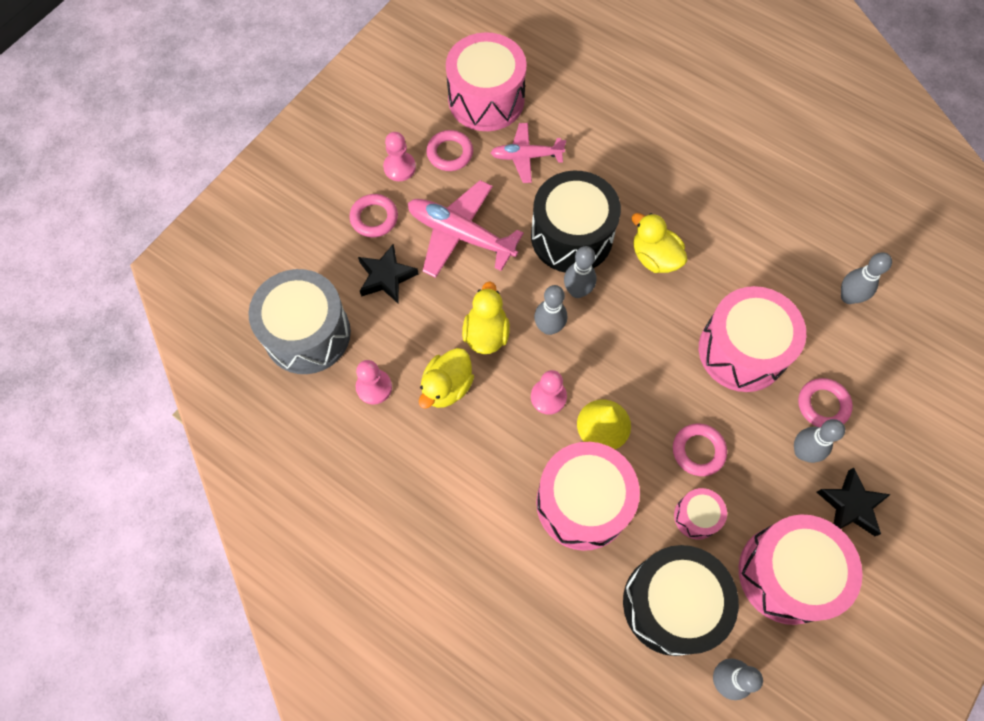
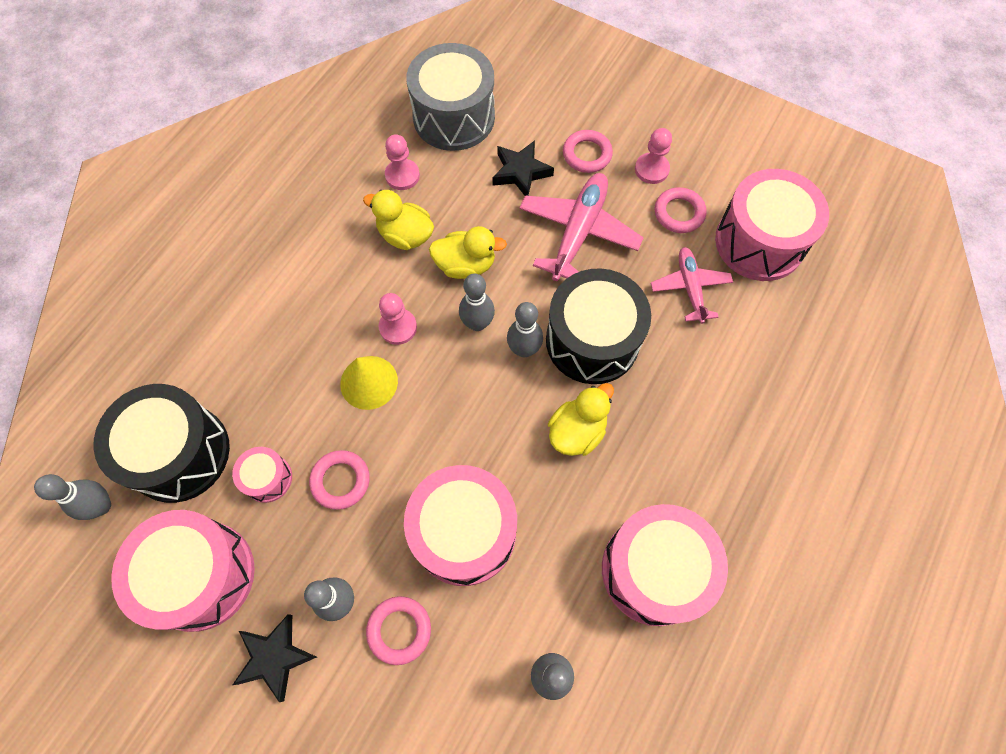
camera: 85 degrees right, 0 degrees up
(582, 503) = (285, 365): pink drum -> pink drum (654, 570)

